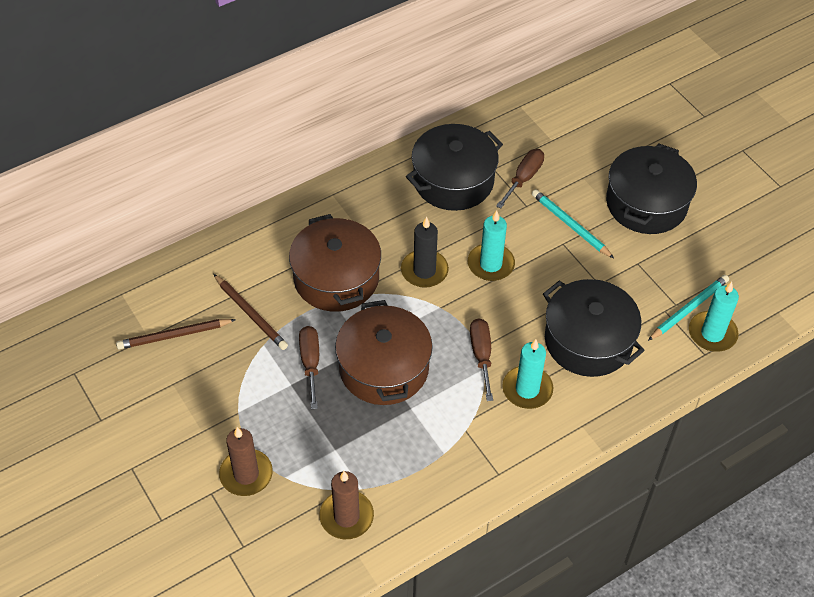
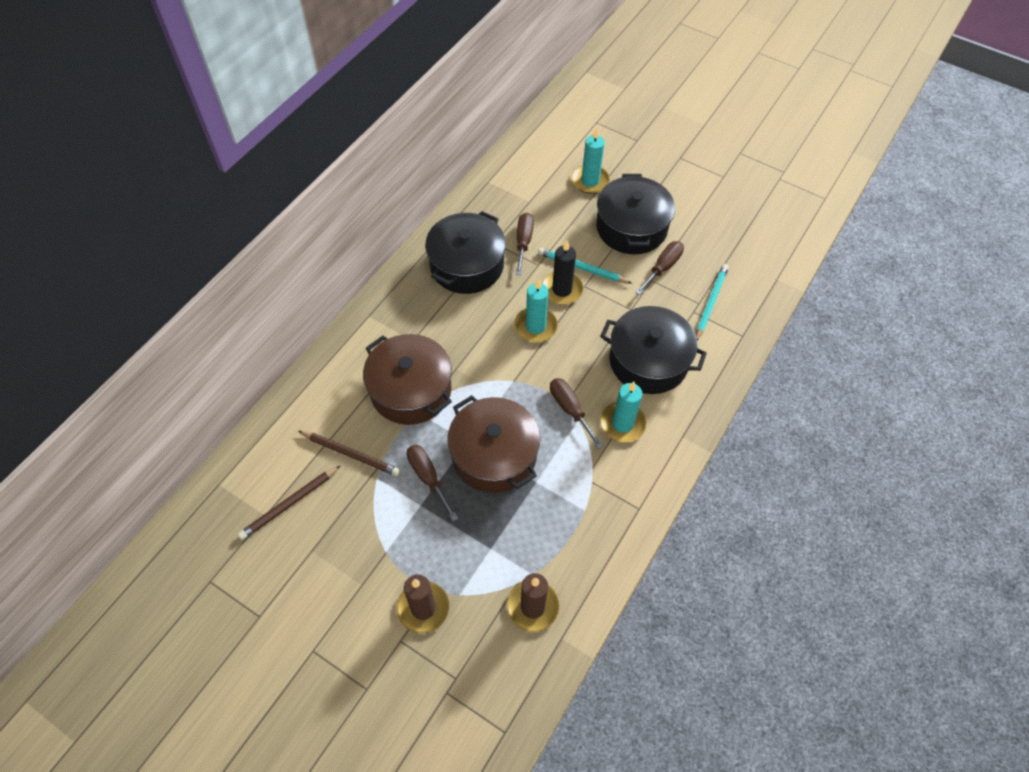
camera: 25 degrees left, 5 degrees up
(424, 271) = (483, 354): black candle -> black candle (562, 289)
(657, 255) = (663, 267): none -> brown screwdriver
(712, 333) = (739, 316): turquoise candle -> turquoise candle (590, 181)

